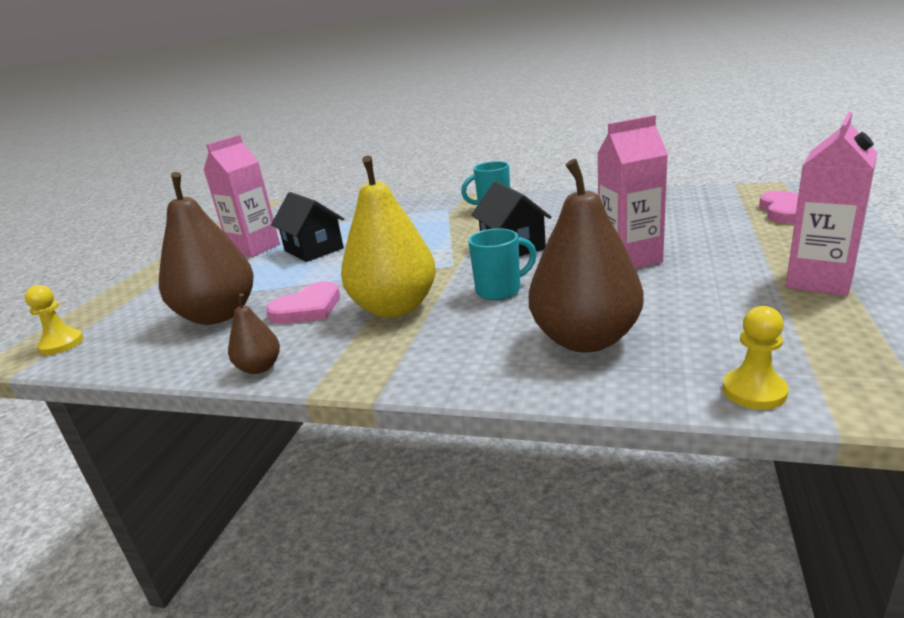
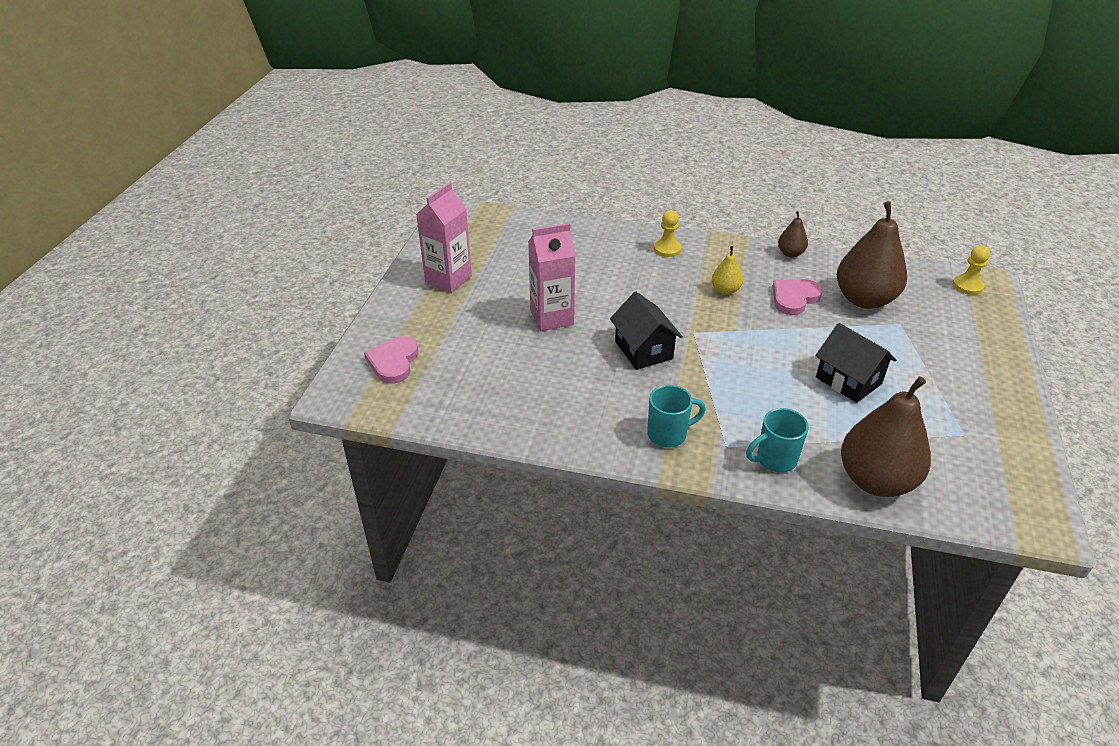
camera: 175 degrees right, 15 degrees up
(254, 248) = (926, 396): pink carton -> none
(395, 308) = (725, 290): yellow pear -> yellow pear, size x0.47
(500, 290) = (651, 297): turquoise mug -> turquoise mug (774, 460)
(585, 339) = (600, 253): brown pear -> brown pear (876, 480)
(754, 391) = (534, 221): yellow pawn -> yellow pawn (667, 249)

